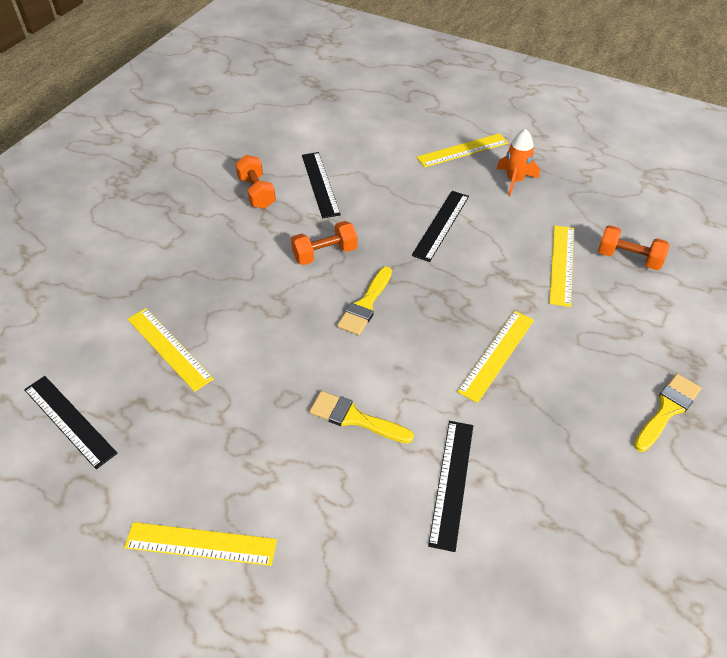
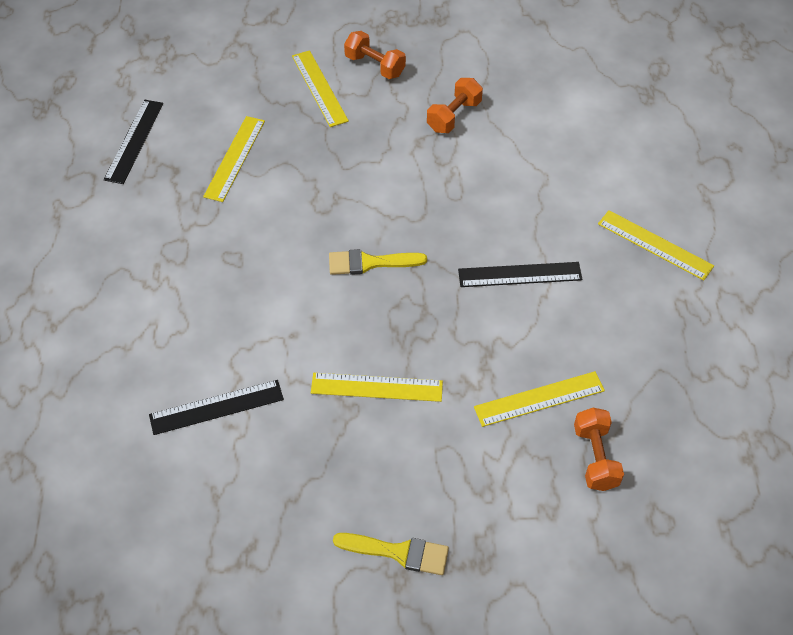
camera: 60 degrees right, 5 degrees up
(201, 543) = (78, 273): yellow ruler -> yellow ruler (319, 88)
(320, 184) = (503, 155): black ruler -> none
(325, 253) = (412, 204): orange dumbbell -> orange dumbbell (375, 66)
(355, 418) = (241, 312): yellow brush -> none
(514, 180) = (642, 310): orange rocket -> none

